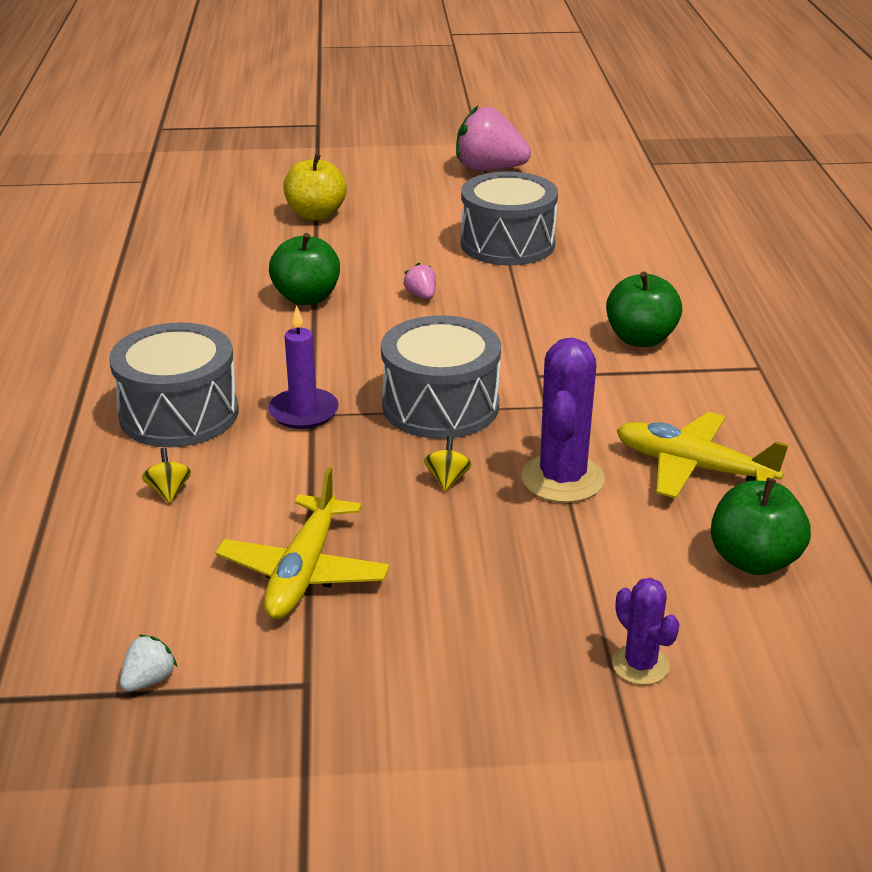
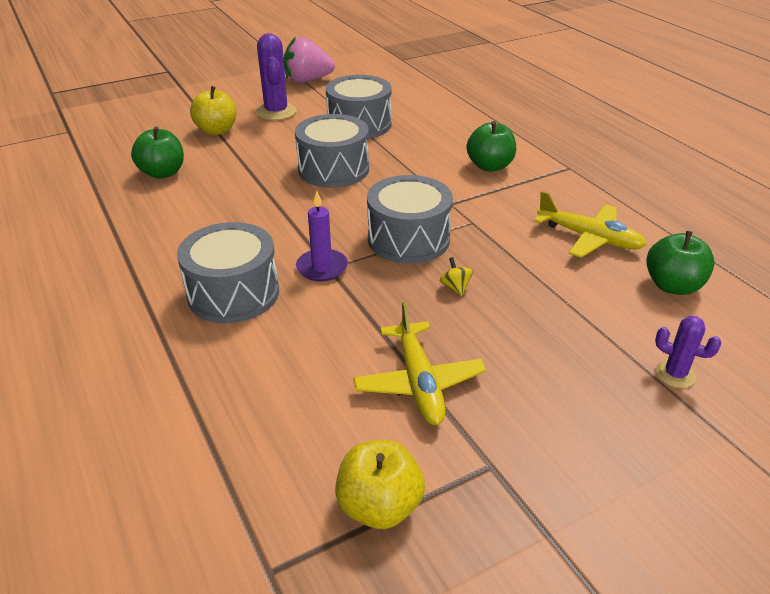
camera: 25 degrees left, 5 degrees up
(149, 680) = (379, 506): white strawberry -> yellow apple
(169, 491) = (273, 353): yellow spinning top -> none
(306, 298) = (257, 188): green apple -> green apple (162, 173)
(421, 296) = (333, 169): pink strawberry -> grey drum
(562, 479) = (523, 266): purple cactus -> purple cactus (276, 112)
(693, 467) = (589, 238): yellow plane -> yellow plane turned 150 degrees counterclockwise

